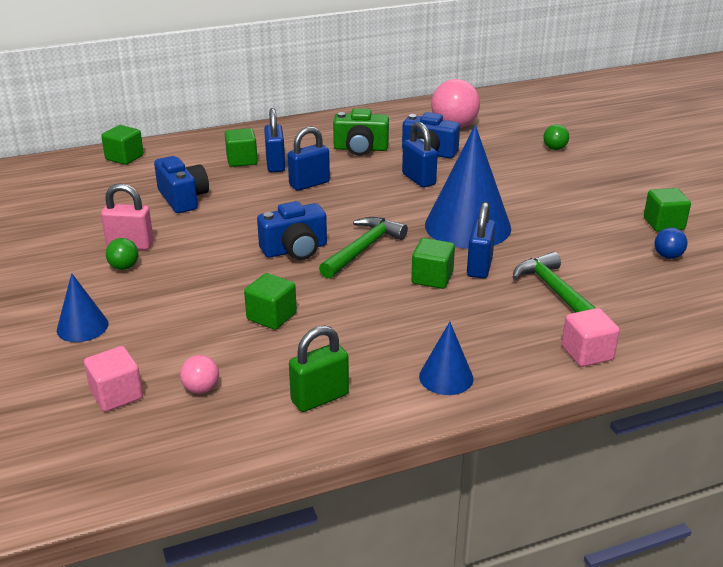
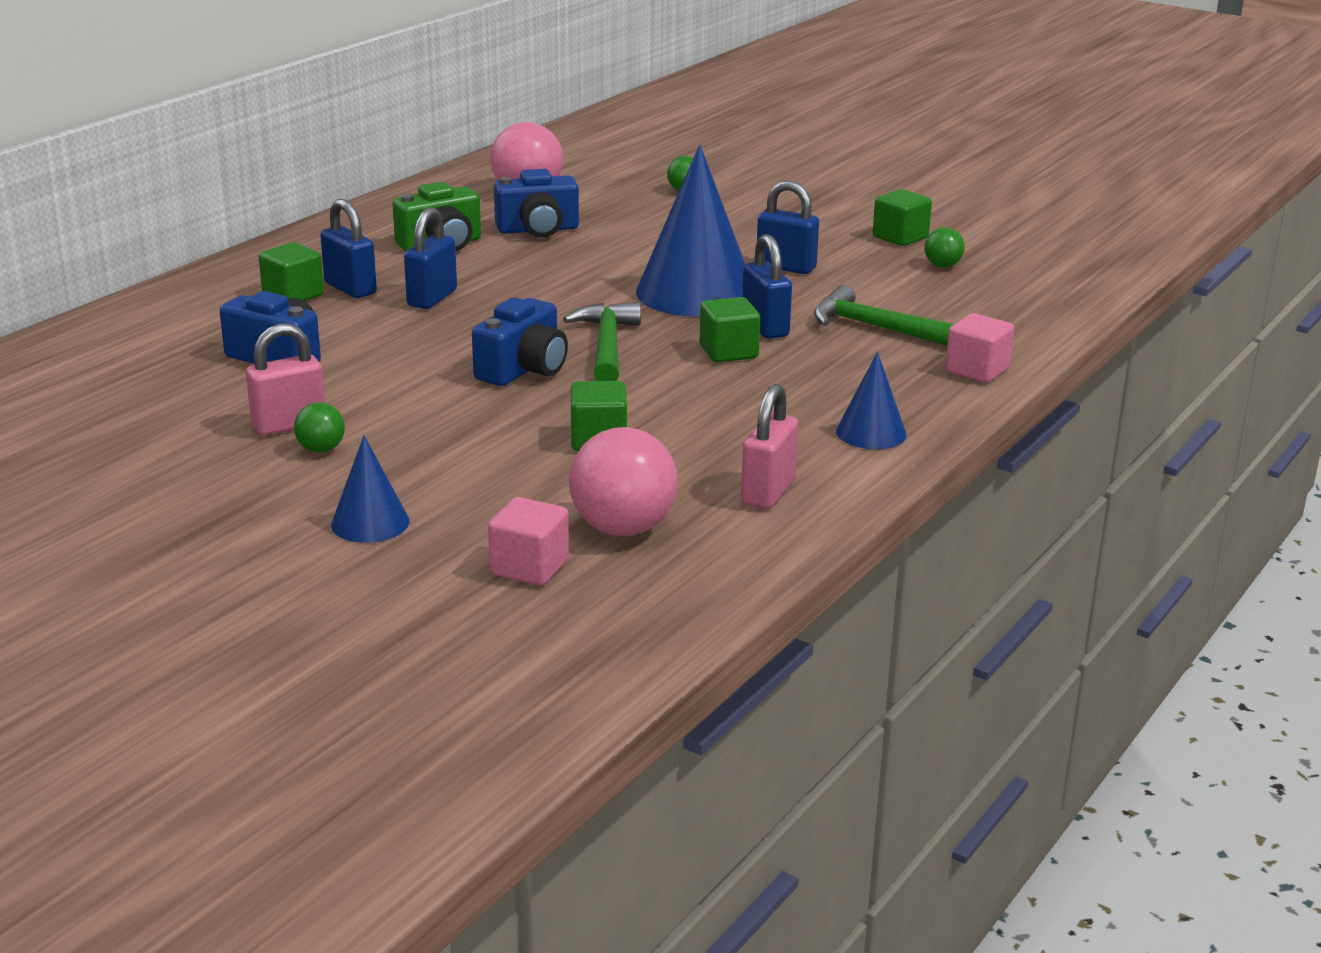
camera: 35 degrees left, 5 degrees down
(124, 157) = (102, 333): green cube -> none
(201, 389) = (623, 528): pink ball -> pink ball, size x2.00
(319, 398) = (768, 492): green padlock -> pink padlock
(418, 179) = (567, 260): blue padlock -> blue padlock (786, 267)
(668, 256) = (942, 266): blue ball -> green ball

